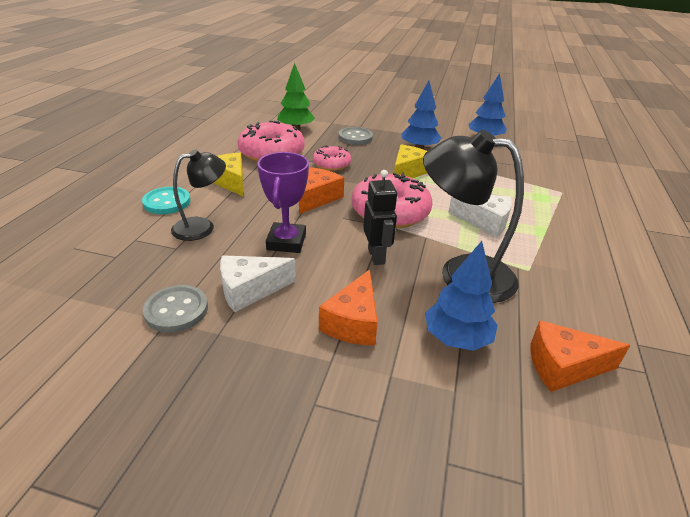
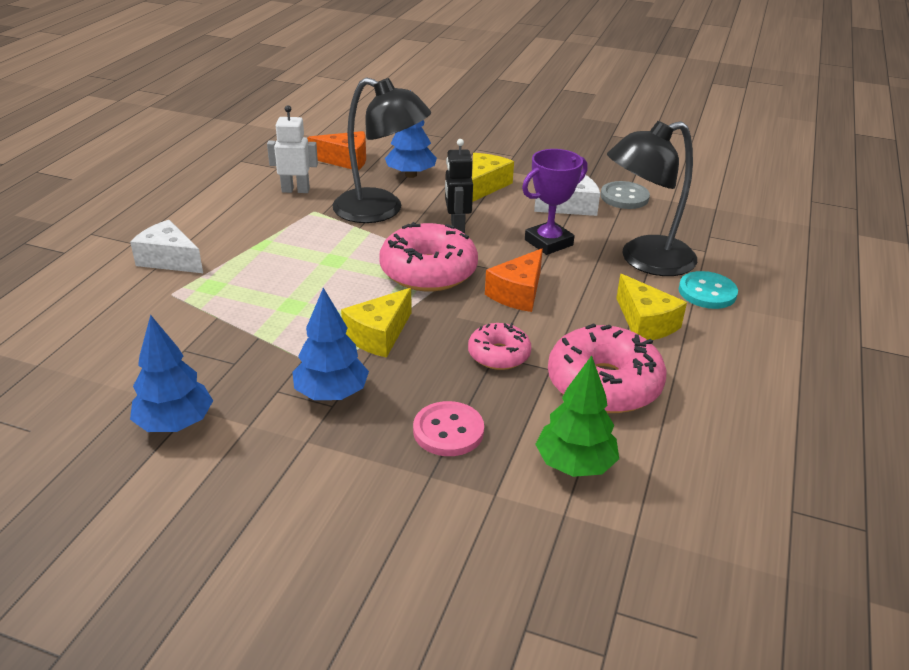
camera: 175 degrees left, 0 degrees up
(202, 227) = (645, 260): black lamp -> black lamp, size x1.64
(286, 242) = (548, 242): purple trophy -> purple trophy turned 45 degrees clockwise
(353, 322) = (486, 185): orange cheese -> yellow cheese
(355, 137) = (448, 431): grey button -> pink button
(484, 222) = (319, 256): white cheese -> white cheese (169, 260)
(574, 300) = (295, 190): none -> white robot

